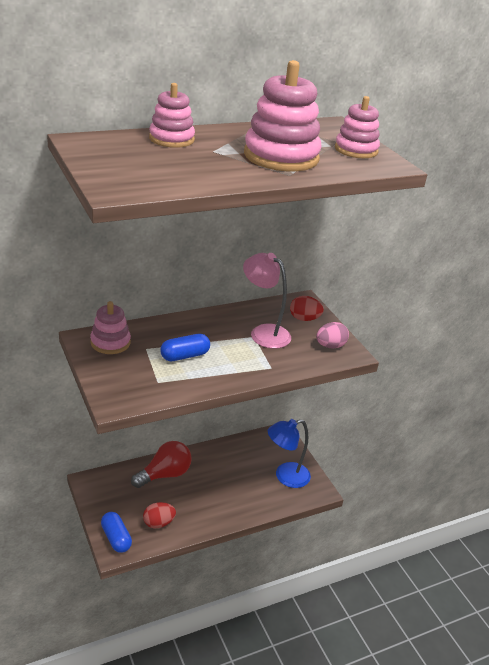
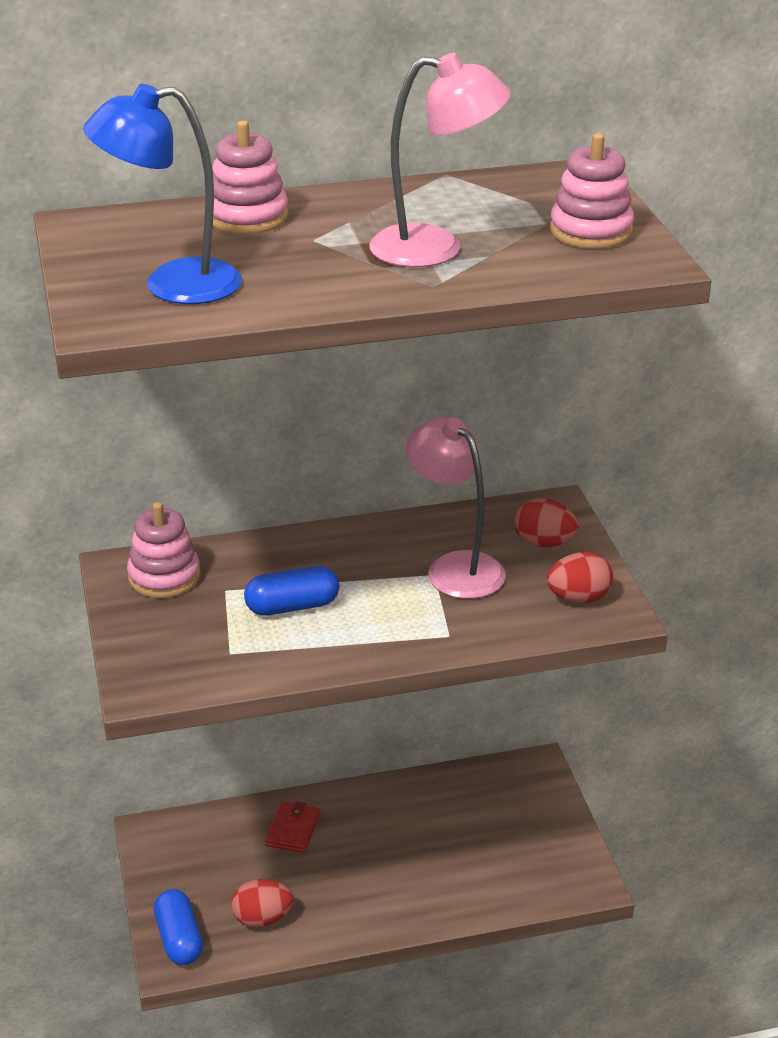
camera: 15 degrees right, 0 degrees up
(165, 474) = (293, 830): red light bulb -> red wallet
(281, 156) = (435, 248): pink stacking toy -> pink lamp
(285, 476) = (526, 851): blue lamp -> blue lamp (172, 285)
(330, 346) = (578, 598): pink egg -> red egg

